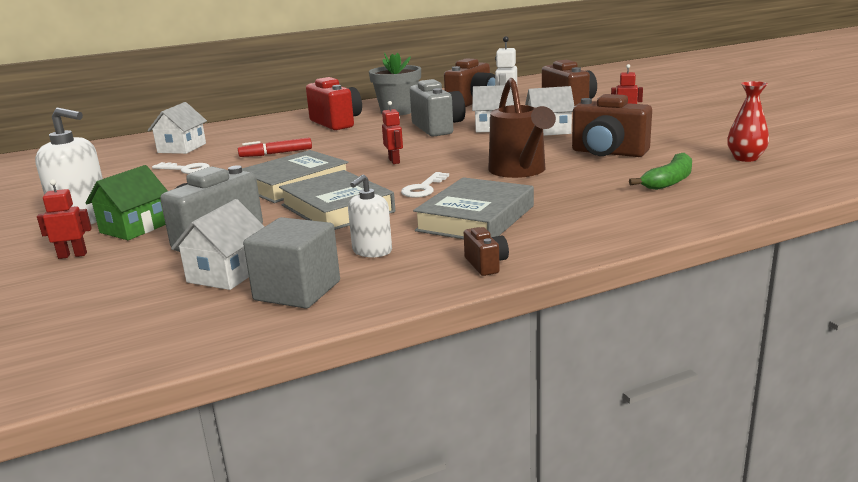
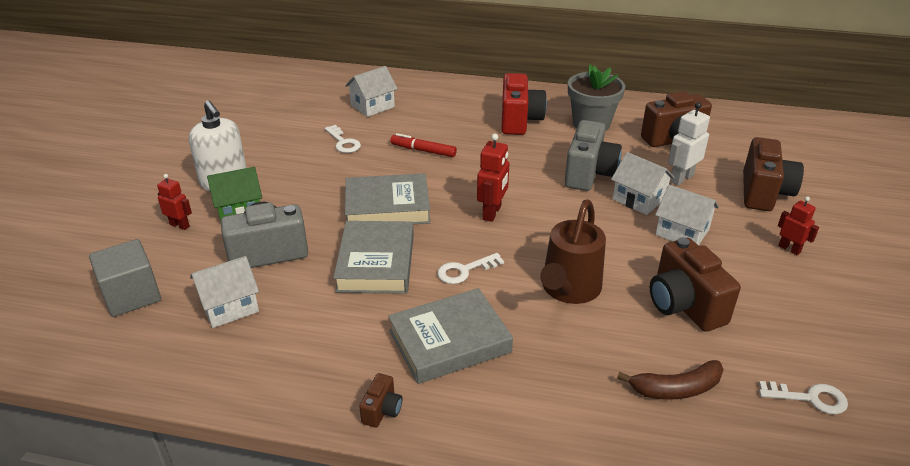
camera: 35 degrees right, 15 degrees up
(297, 291) = (243, 356): grey cube -> grey cube (131, 295)
(372, 251) = (334, 338): white soap dispenser -> none
(394, 161) = (492, 213): red robot -> red robot, size x1.50
(669, 181) = (676, 389): green banana -> brown banana
(745, 158) = (810, 398): red vase -> white key

